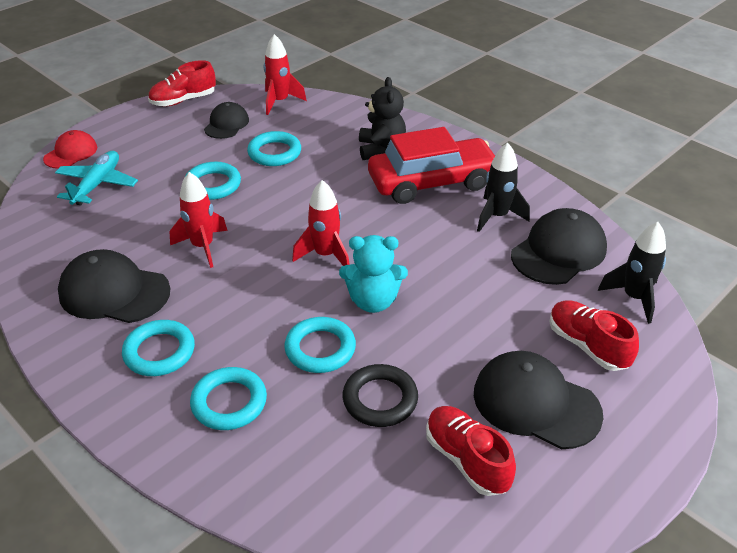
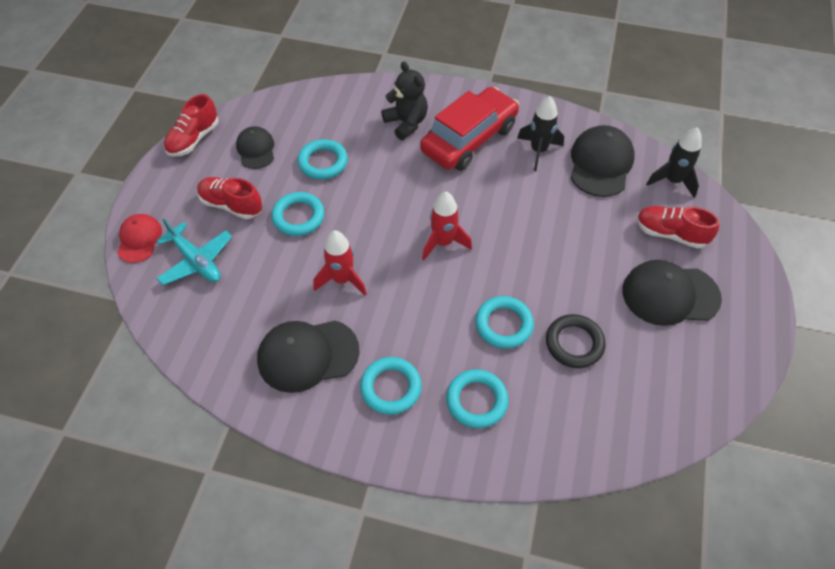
camera: 30 degrees left, 15 degrees up
(97, 184) = (196, 261): turquoise plane -> turquoise plane turned 150 degrees clockwise
(280, 102) = (282, 107): red rocket -> none
(373, 301) = (508, 266): turquoise teddy bear -> none
(466, 459) = (659, 358): red shoe -> red shoe (231, 205)

